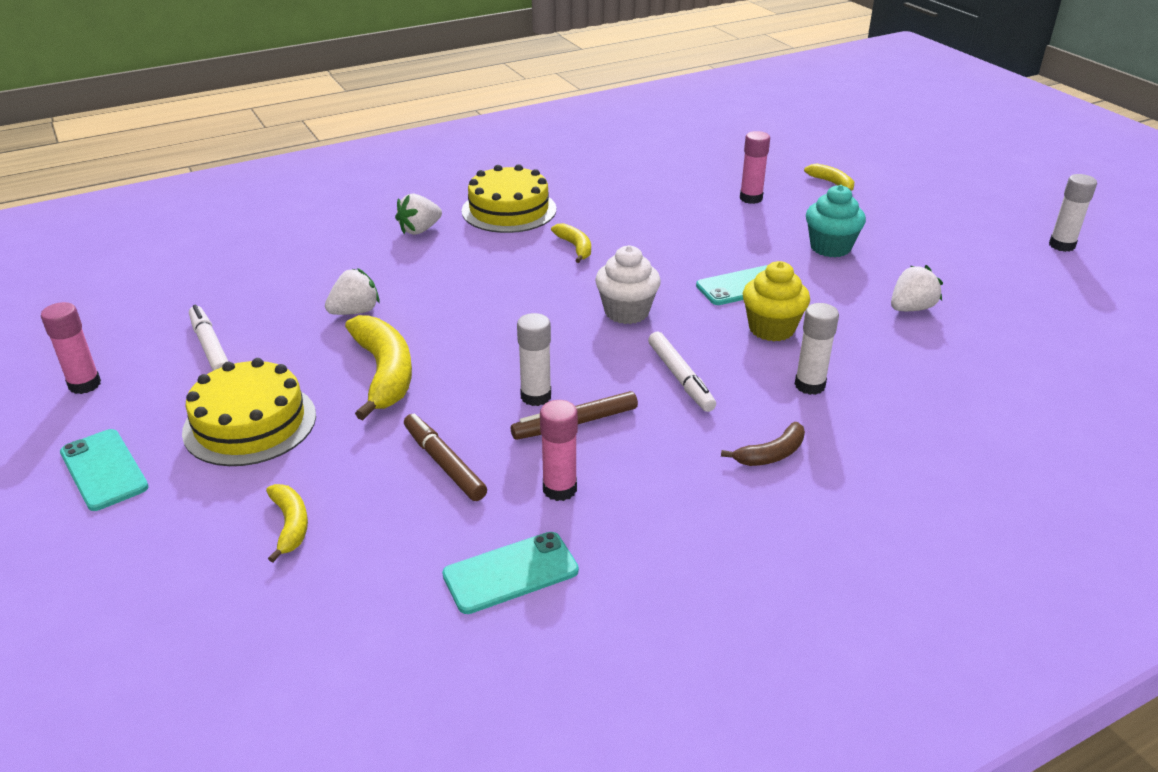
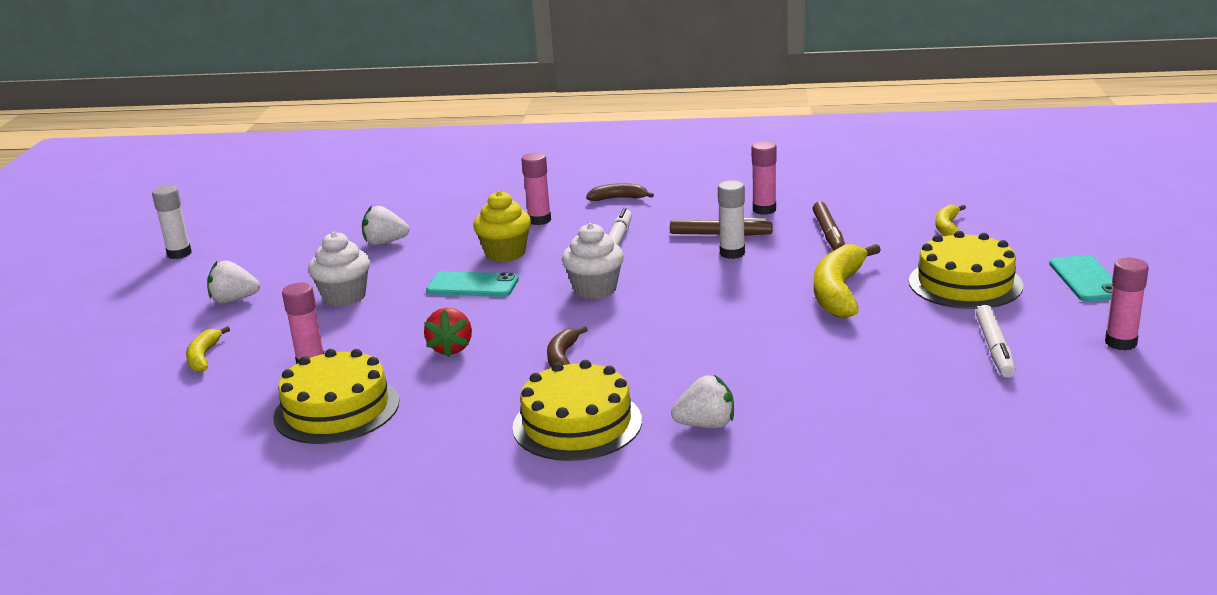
camera: 145 degrees left, 10 degrees down
(355, 311) = (837, 347): white strawberry -> white strawberry (234, 300)
(510, 573) = (823, 188): turquoise phone -> none
(575, 247) = (562, 357): yellow banana -> brown banana
(669, 232) = (451, 348): none -> red strawberry
(678, 180) = (337, 409): none -> yellow cake
(809, 385) = (539, 220): white glue stick -> pink glue stick
(830, 247) = (344, 297): turquoise cupcake -> white cupcake

